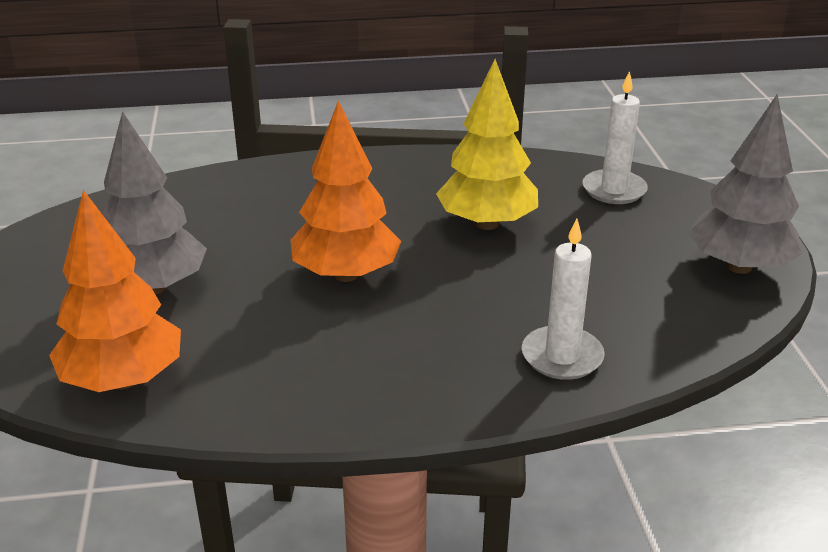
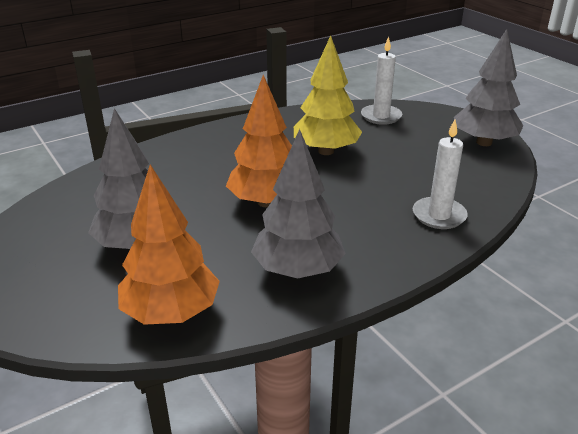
camera: 25 degrees left, 0 degrees up
(307, 374) = (298, 270): none -> grey tree

